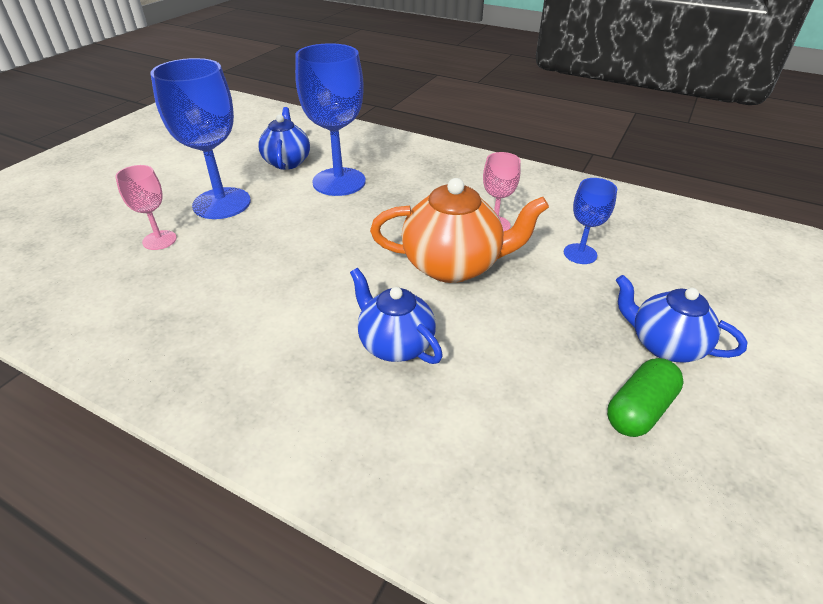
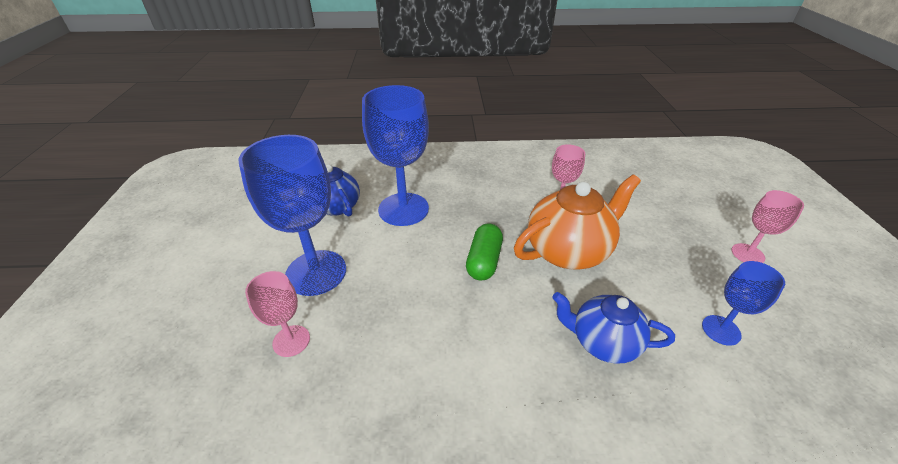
camera: 30 degrees left, 0 degrees up
(580, 254) = (634, 205): blue goblet -> blue goblet (721, 330)
(639, 409) = (787, 310): green capsule -> green capsule (484, 261)
(664, 345) = (747, 254): blue teapot -> pink goblet

